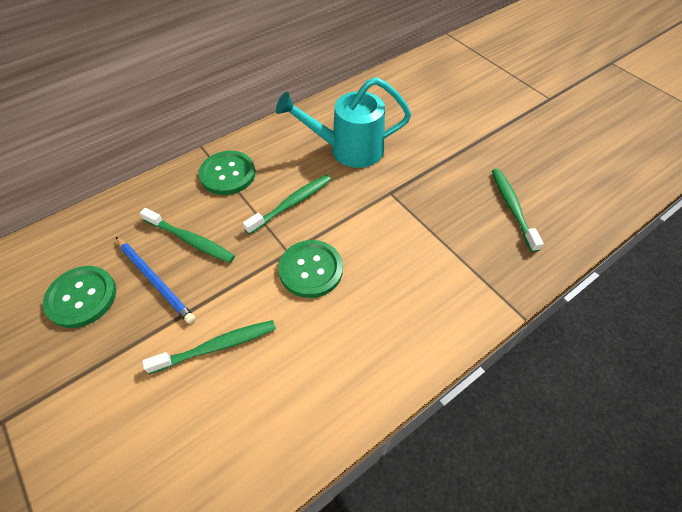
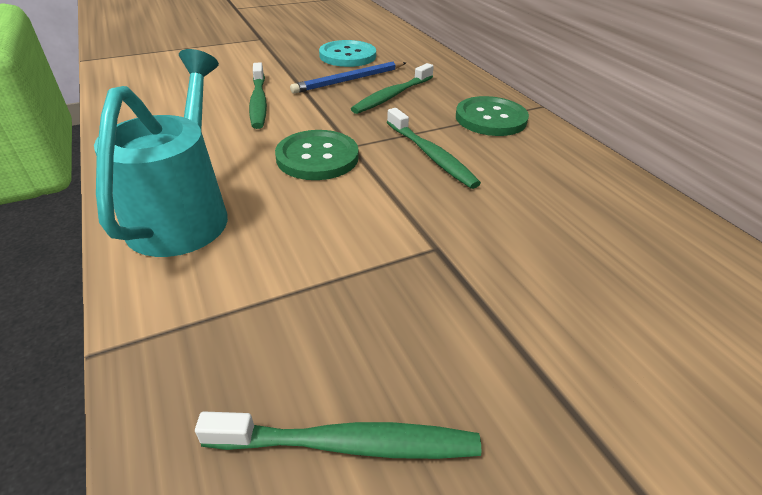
camera: 100 degrees right, 15 degrees down
(82, 297) = (347, 56): green button -> turquoise button
(348, 149) = (547, 218): turquoise watering can -> turquoise watering can (184, 213)

